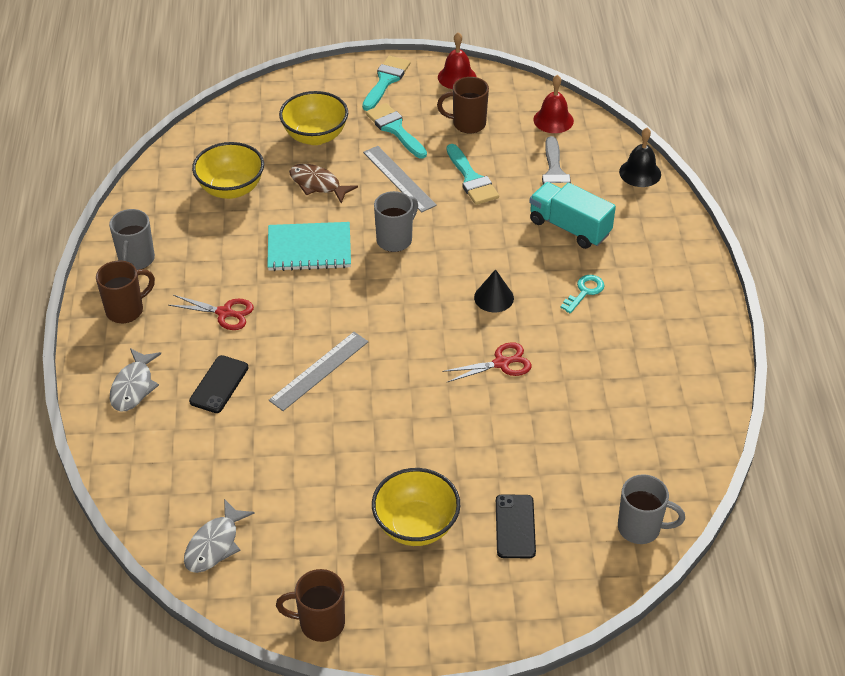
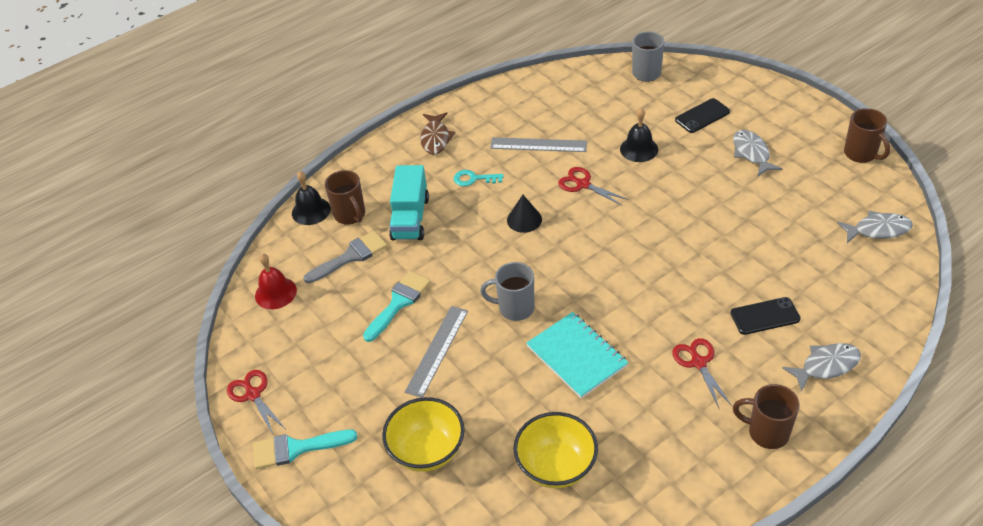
camera: 120 degrees left, 0 degrees up
(136, 260) = (709, 472): grey mug -> none
(317, 184) = (493, 403): brown fish -> brown fish (435, 138)
(319, 371) = (690, 269): grey ruler -> grey ruler (538, 145)
(395, 129) = (369, 395): turquoise brush -> none
(416, 525) = (751, 153): yellow bowl -> grey fish
(457, 77) = (253, 394): red bell -> red scissors
(467, 124) = (323, 346): brown mug -> brown mug (350, 215)
(512, 437) = (639, 149): none -> black bell

